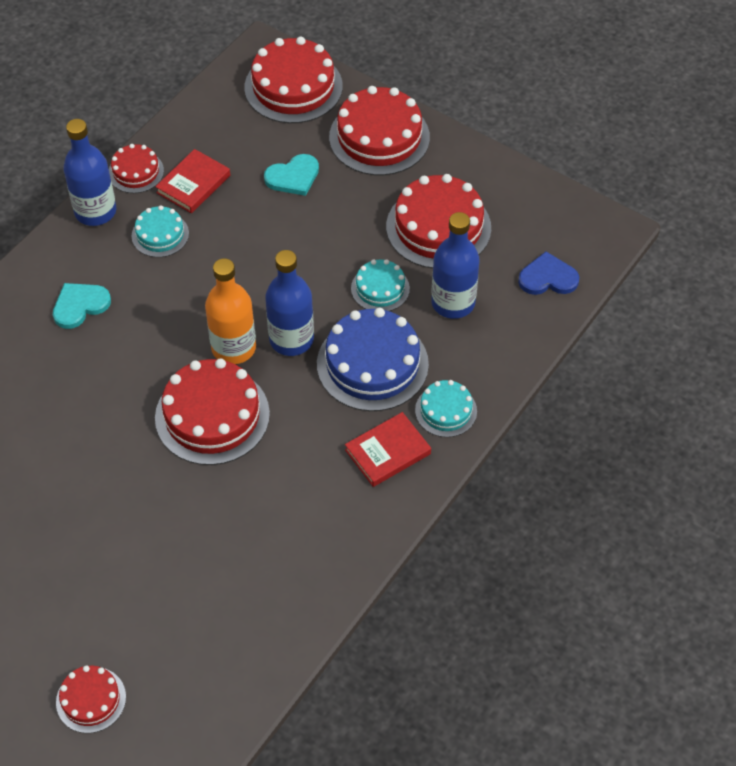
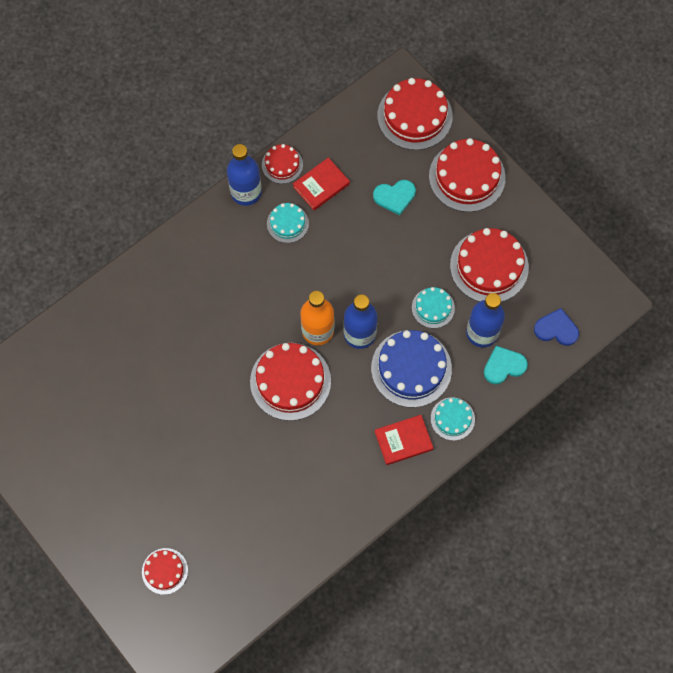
camera: 15 degrees right, 15 degrees up
(80, 305) = (219, 269): turquoise heart -> turquoise heart (504, 366)

